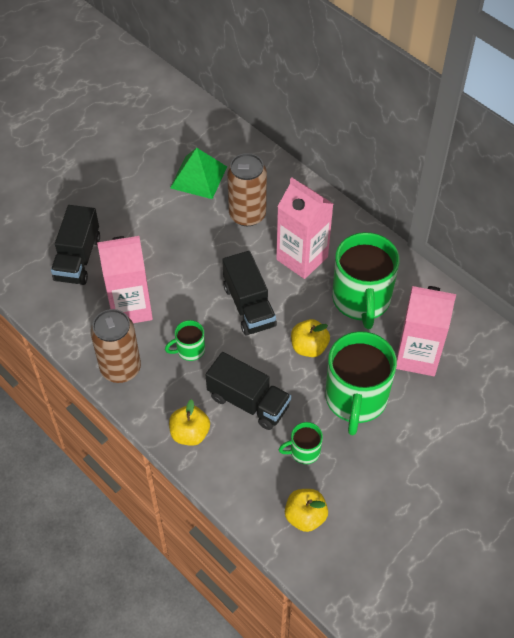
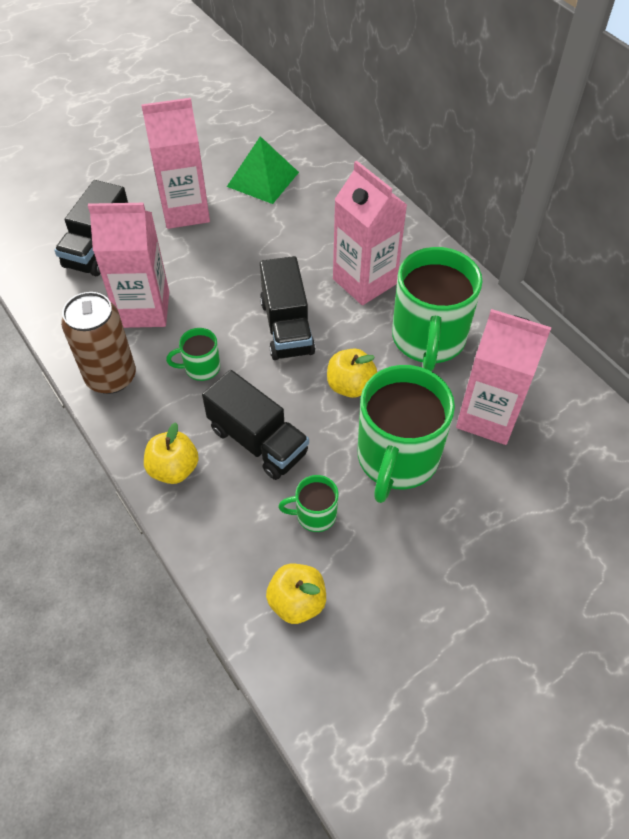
camera: 10 degrees right, 0 degrees up
(141, 215) = (185, 211): none -> pink carton
(247, 214) = (310, 225): brown can -> none

